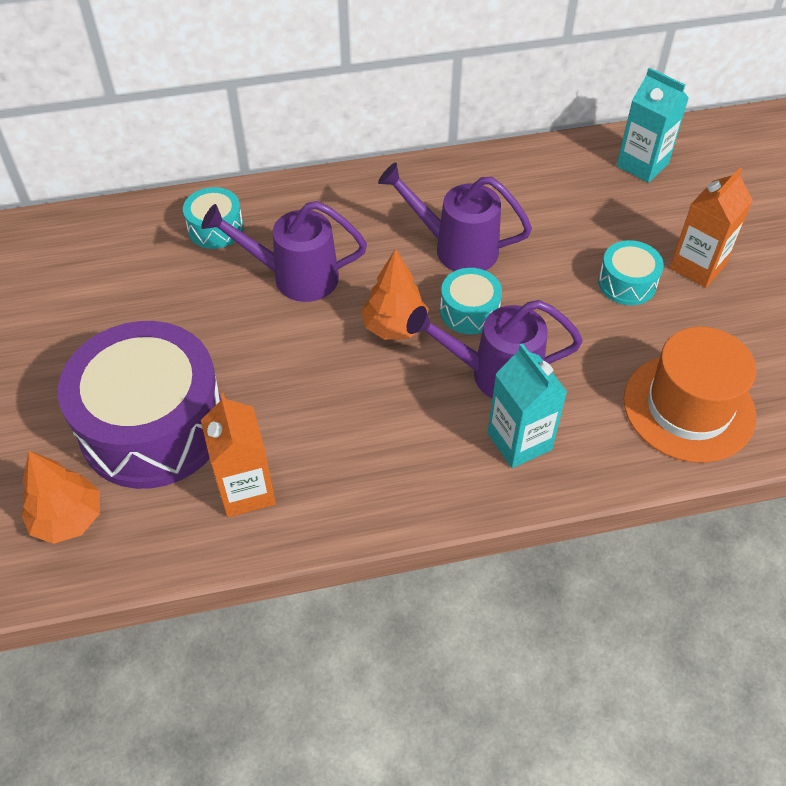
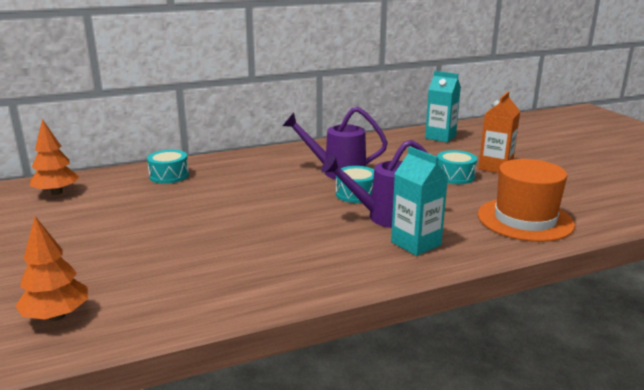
camera: 10 degrees left, 30 degrees down
(153, 426) = (130, 261): purple drum -> none
(246, 490) = (211, 286): orange carton -> none
(295, 277) = (229, 190): purple watering can -> none
(395, 327) = (306, 204): orange tree -> orange tree (57, 192)

